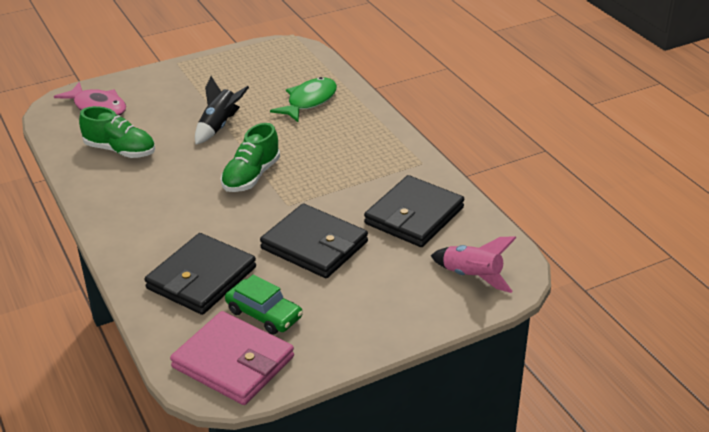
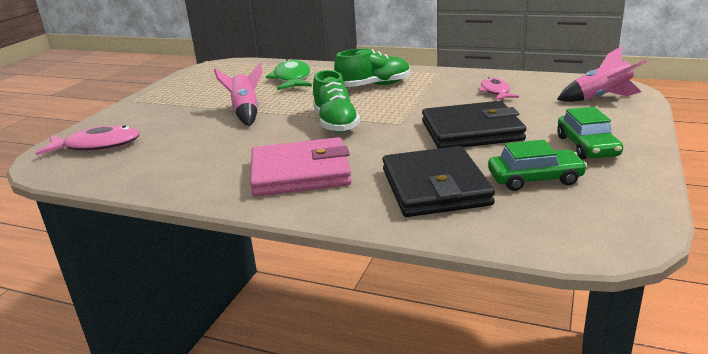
camera: 40 degrees left, 10 degrees down
(120, 150) = (179, 157): green shoe -> green shoe (374, 86)
(219, 126) = (246, 113): black rocket -> pink rocket
(233, 362) = (590, 216): pink wallet -> pink wallet (300, 172)
(351, 313) = (587, 146): none -> green car
(414, 215) = (495, 92): black wallet -> pink fish

